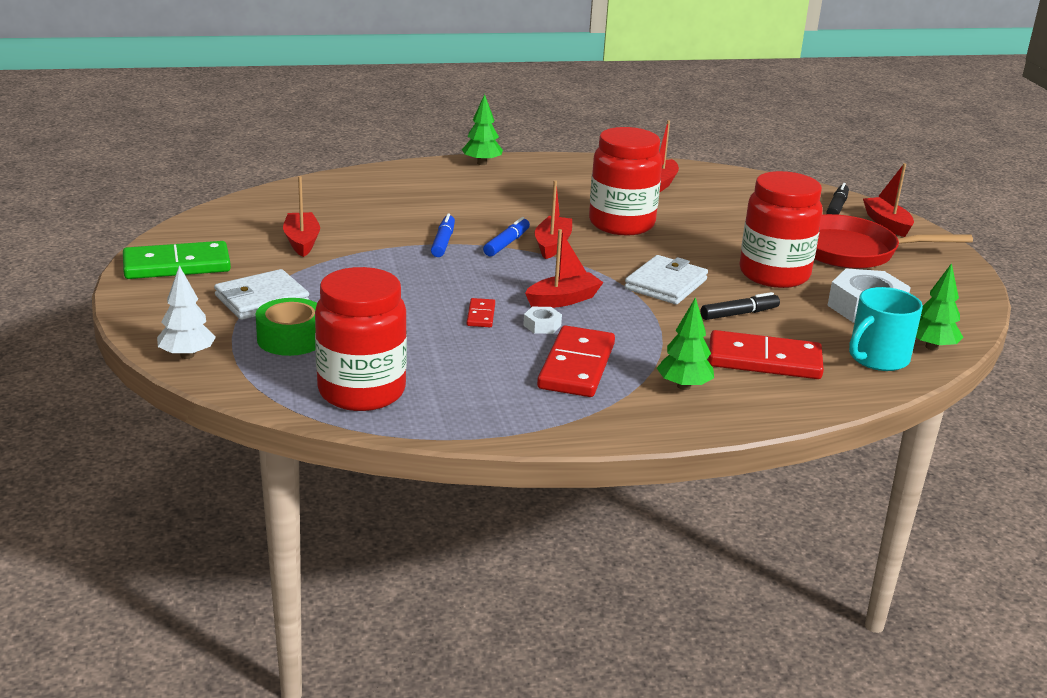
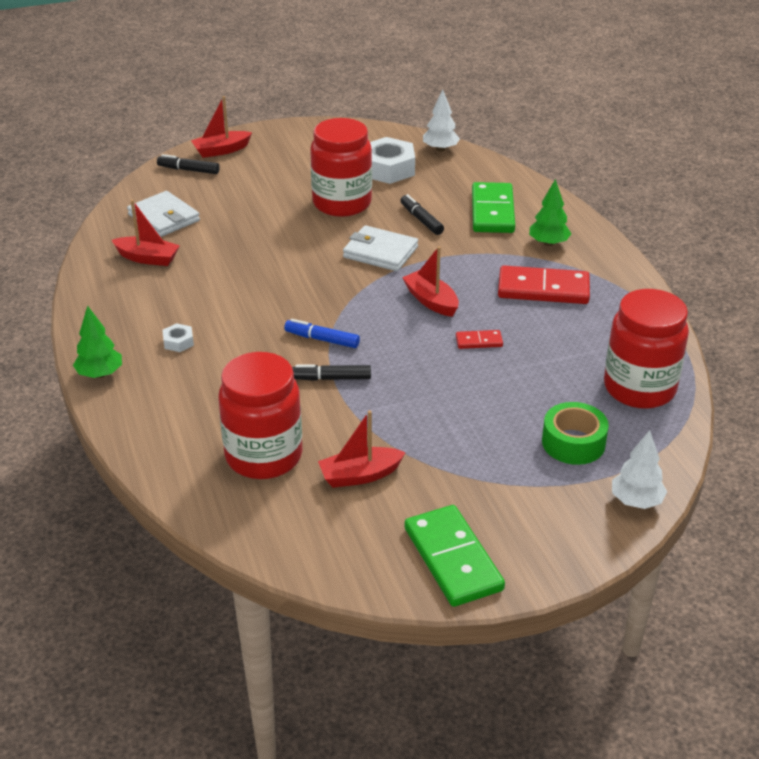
camera: 95 degrees left, 10 degrees up
(262, 299) = (505, 477): white wallet -> white wallet (164, 218)
(443, 242) = (331, 378): blue marker -> black marker
(542, 325) = (483, 309): white nut -> white nut (178, 342)
(552, 245) = (317, 313): red boat -> none
(621, 224) = (256, 277): red jar -> red jar (264, 456)
(764, 360) = (492, 211): red domino -> green domino
(852, 251) = (283, 168): red pan -> none
(877, 358) = (467, 169): turquoise mug -> none
(931, 347) = (440, 149): green tree -> white tree

